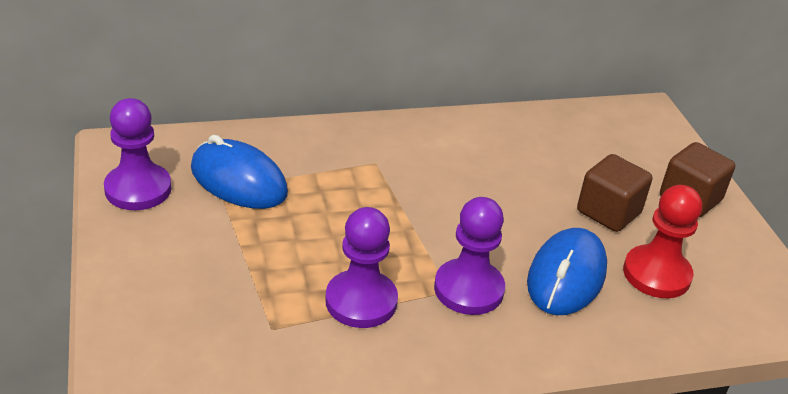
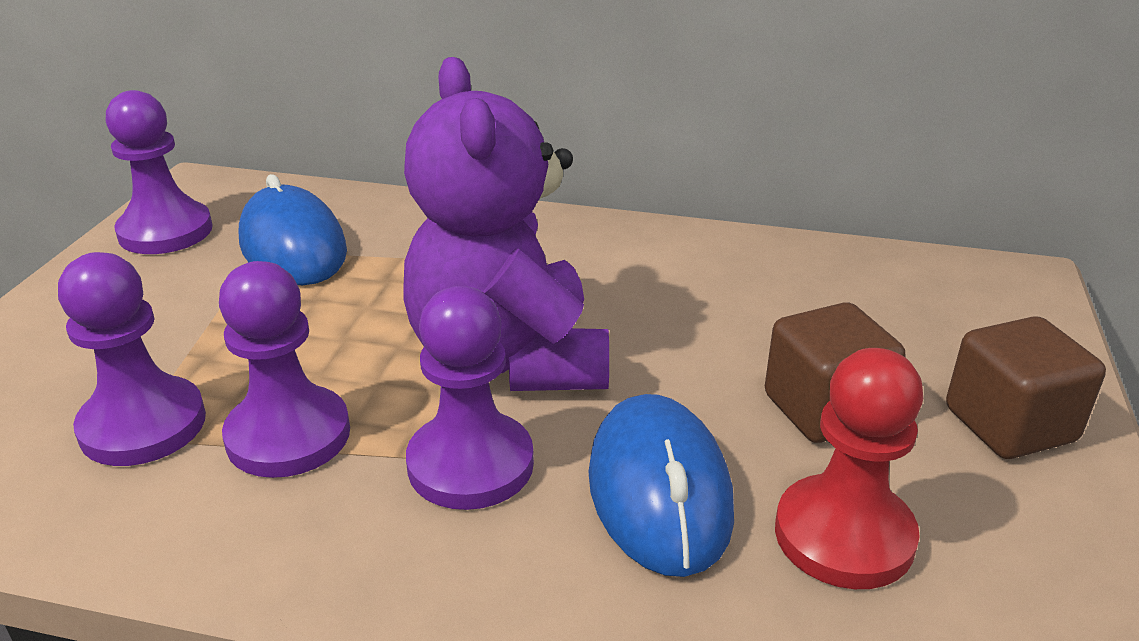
camera: 30 degrees right, 5 degrees down
(273, 319) = (143, 425): none -> purple pawn
(436, 224) = (509, 359): none -> purple teddy bear
(566, 277) = (659, 492): blue mouse -> blue mouse turned 60 degrees counterclockwise

